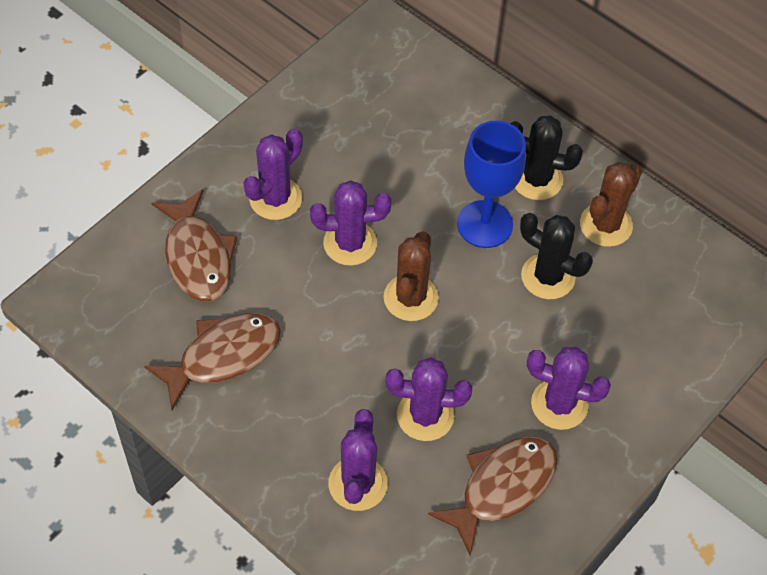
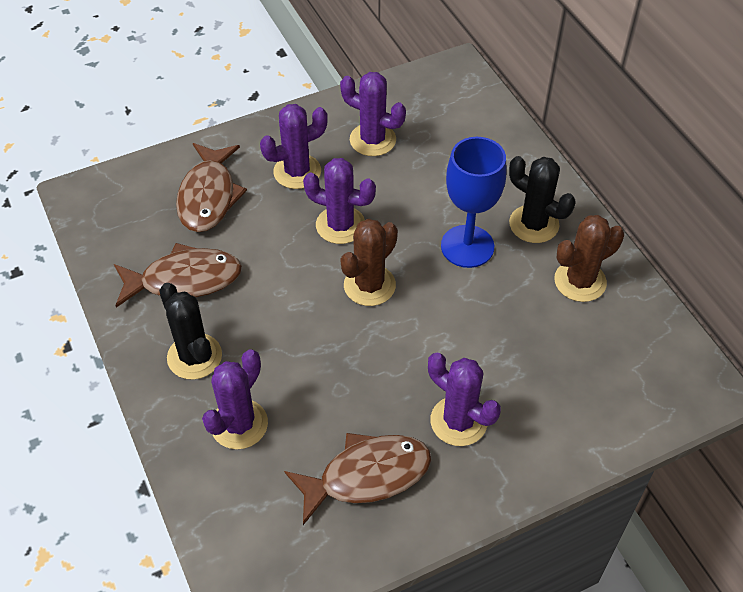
camera: 25 degrees right, 5 degrees down
(425, 415) = (330, 387): purple cactus -> purple cactus (372, 140)
(548, 276) = (503, 308): black cactus -> black cactus (194, 356)

